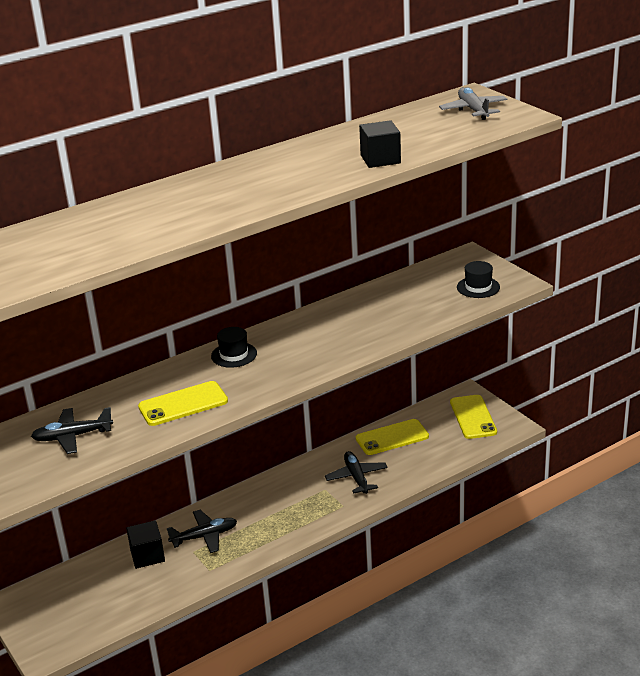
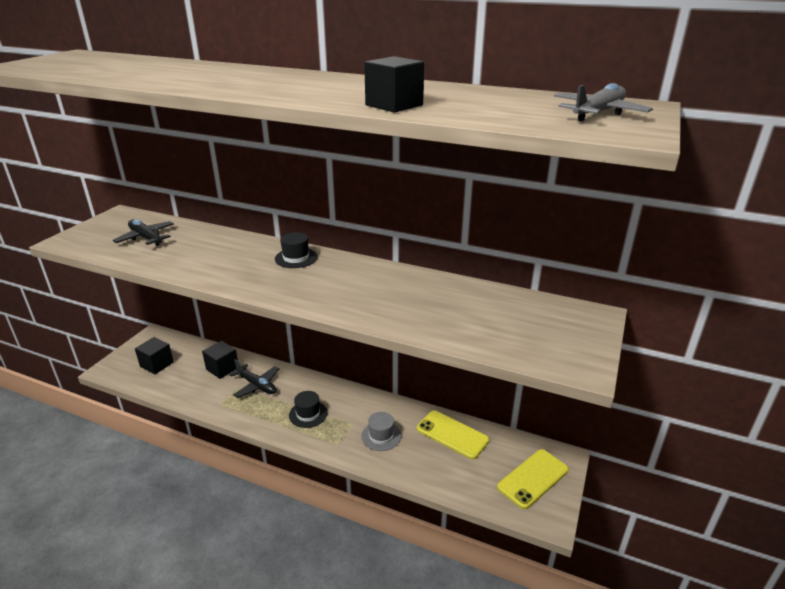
camera: 55 degrees right, 0 degrees up
(81, 607) = (157, 364): none -> black cube
(183, 404) = (209, 262): yellow phone -> none
(356, 477) = (381, 436): black plane -> grey hat
(478, 287) = (540, 342): black hat -> black hat (308, 414)

